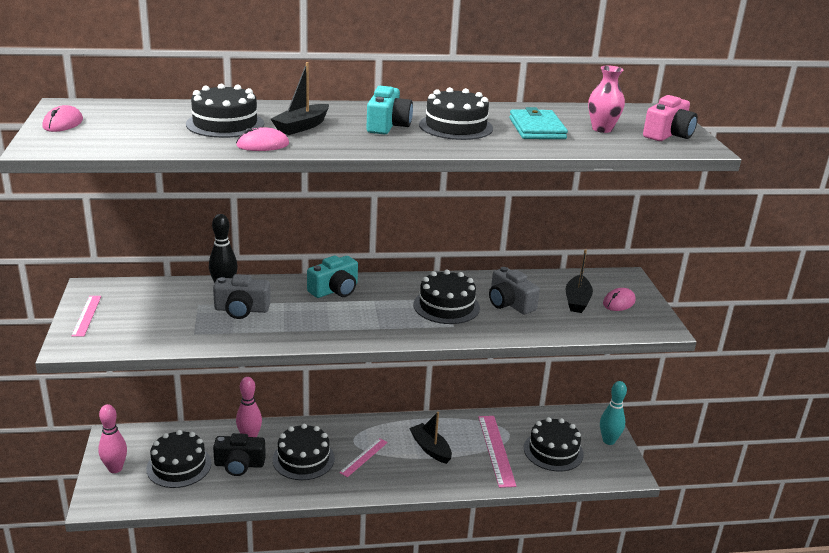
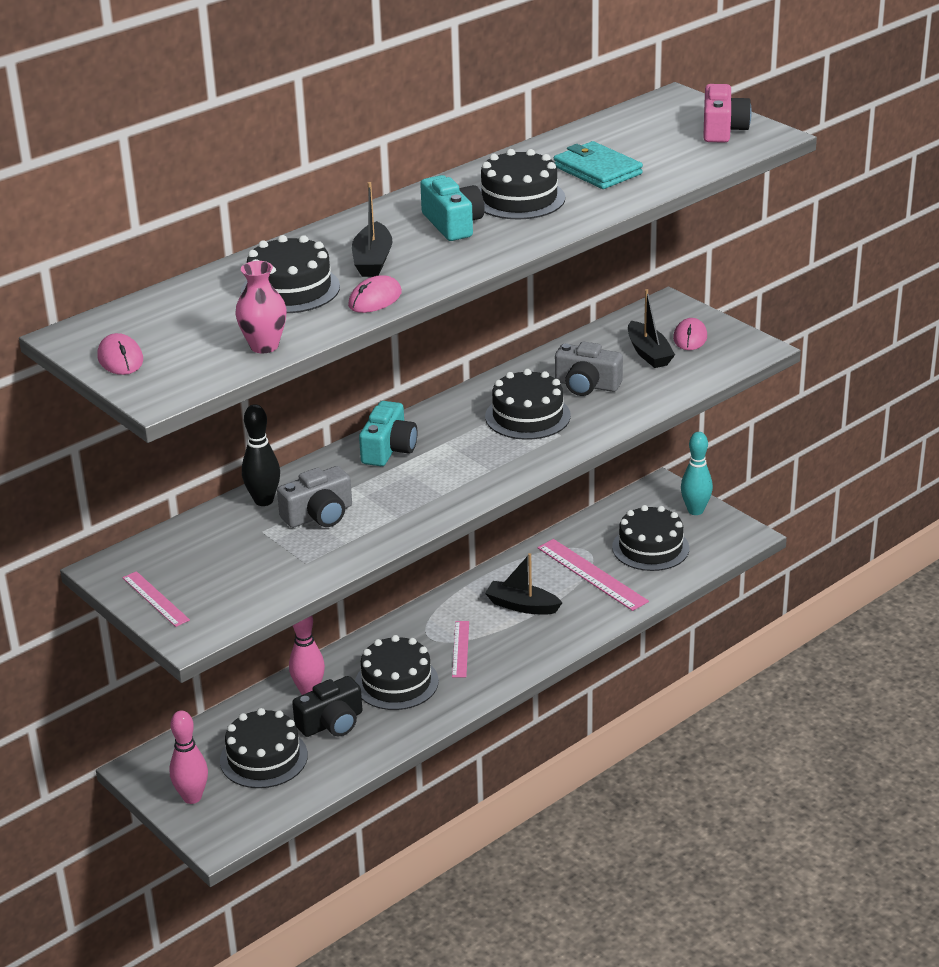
camera: 30 degrees left, 5 degrees up
(602, 129) = (656, 146): pink vase -> pink vase (264, 346)

